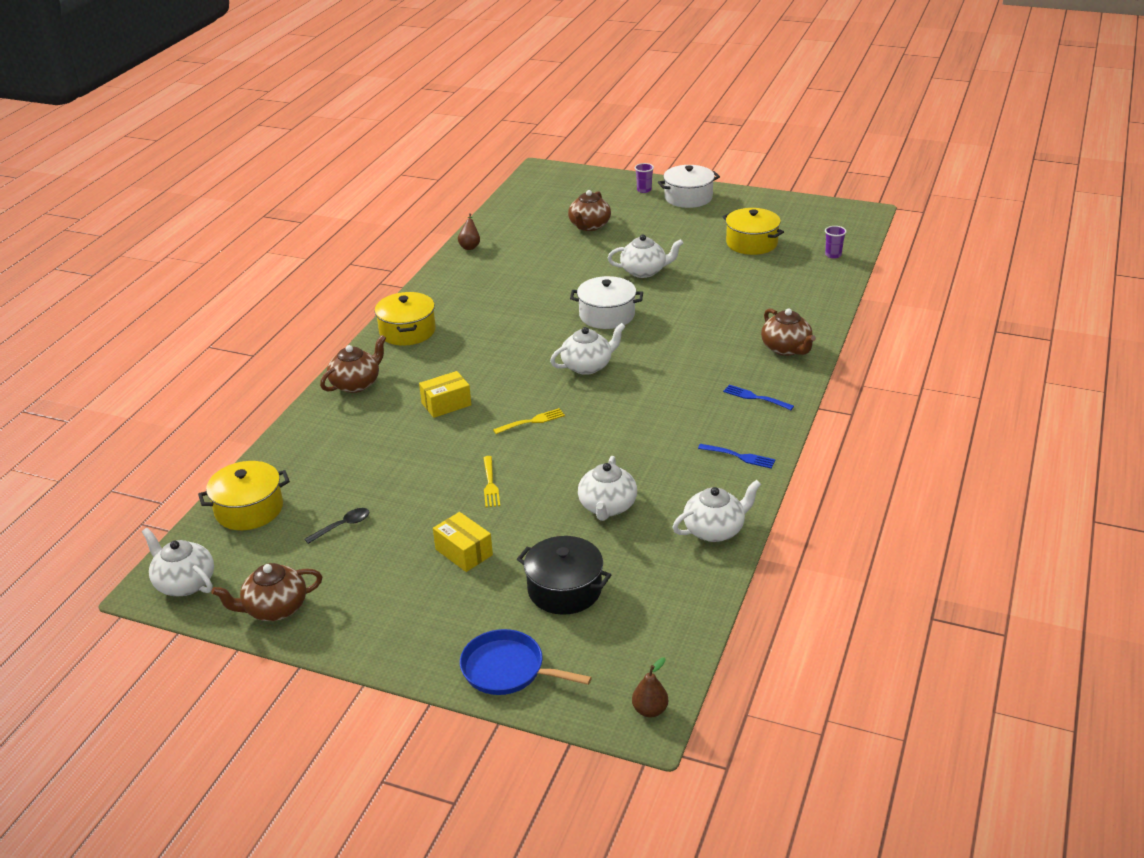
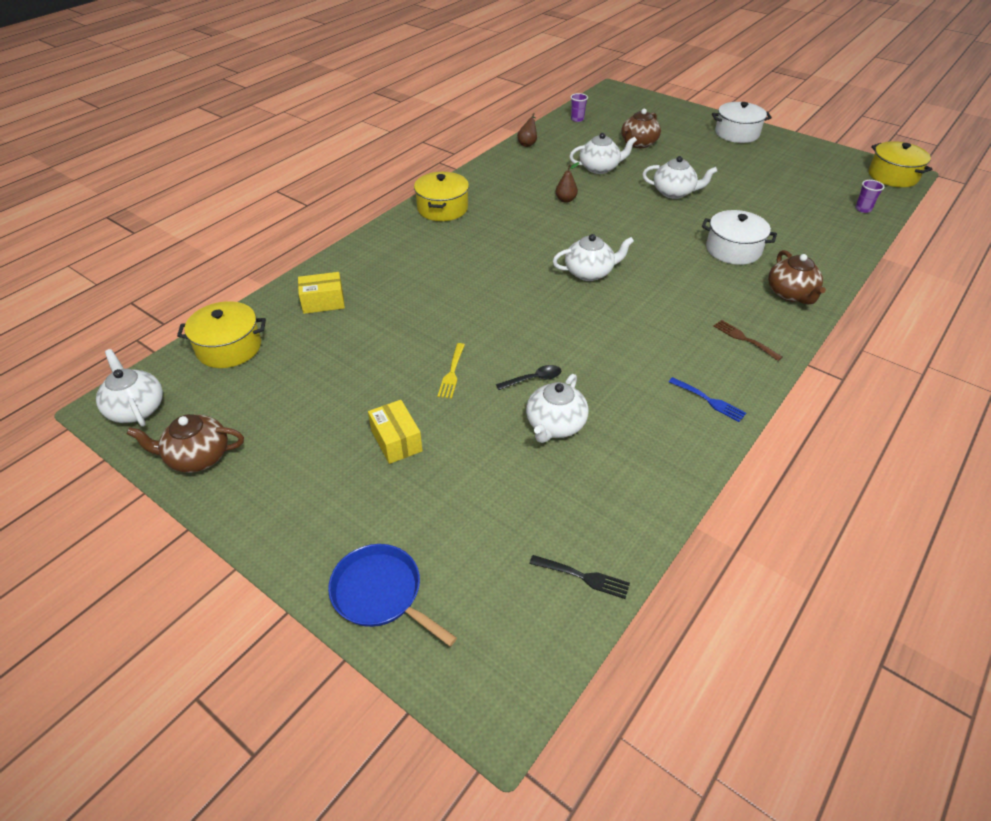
camera: 15 degrees right, 10 degrees up
(343, 526) = (300, 384): black spoon -> black spoon (533, 379)
(356, 384) = (377, 247): brown teapot -> none
(446, 404) = (446, 283): yellow box -> yellow box (323, 302)
(532, 421) = (517, 317): yellow fork -> none
(564, 589) = (477, 510): black pot -> none
(607, 315) = (625, 227): white pot -> white pot (733, 249)
(644, 190) = (698, 120): purple cup -> purple cup (577, 119)
(650, 710) = (510, 696): brown pear -> brown pear (565, 200)
(677, 616) = (583, 577): none -> black fork
(714, 530) = (657, 480): white teapot -> white teapot (600, 168)
(751, 243) = (784, 184): yellow pot -> yellow pot (893, 176)
(755, 397) = (744, 339): blue fork -> brown fork

